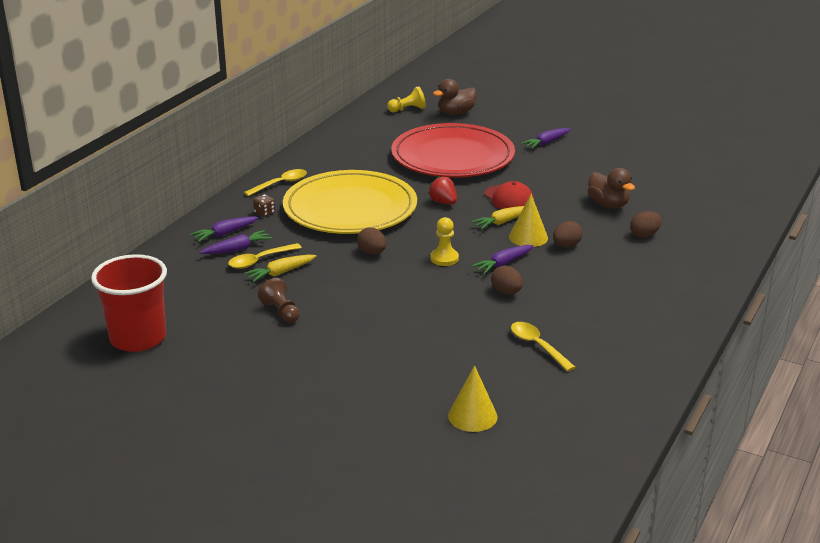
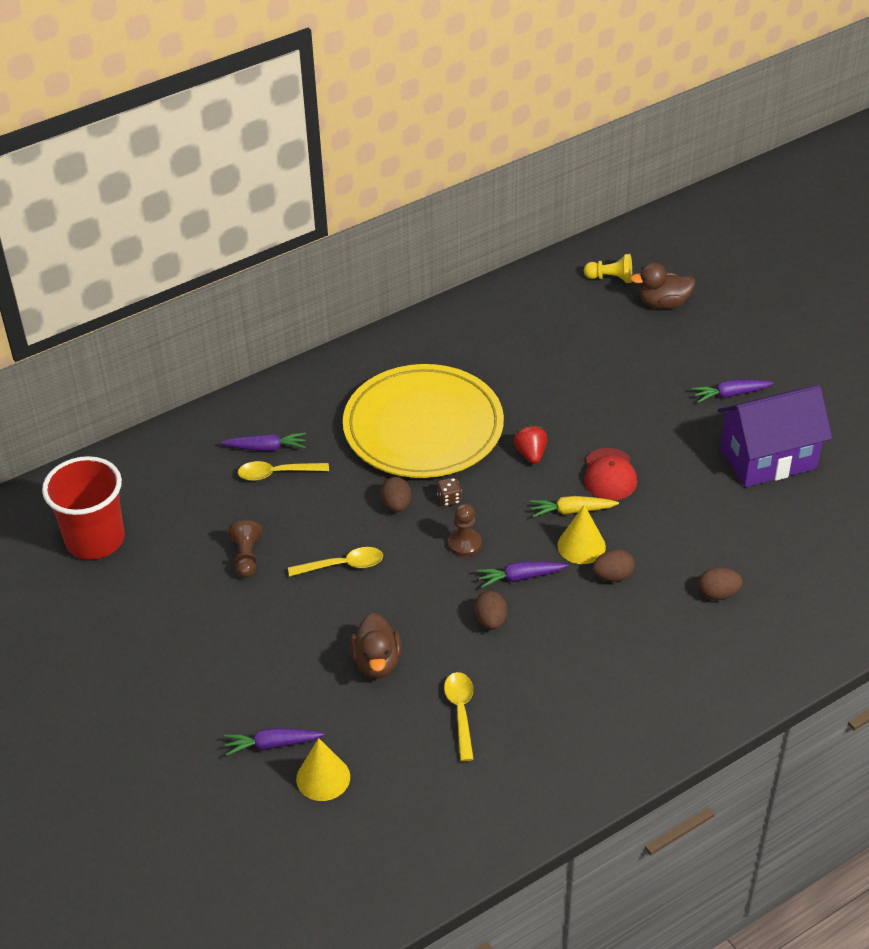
camera: 30 degrees right, 15 degrees up
(225, 234) = (270, 419): purple carrot -> purple carrot (272, 744)
(264, 213) = (330, 401): brown dice -> brown dice (449, 499)
(280, 184) = (378, 360): yellow spoon -> yellow spoon (343, 565)
(280, 273) = (284, 500): yellow carrot -> none
(444, 258) = (464, 543): yellow pawn -> brown pawn
(452, 157) = (600, 381): red plate -> none
(603, 165) = (768, 459): none -> purple house
(608, 205) = (717, 528): brown duck -> brown duck (377, 662)

